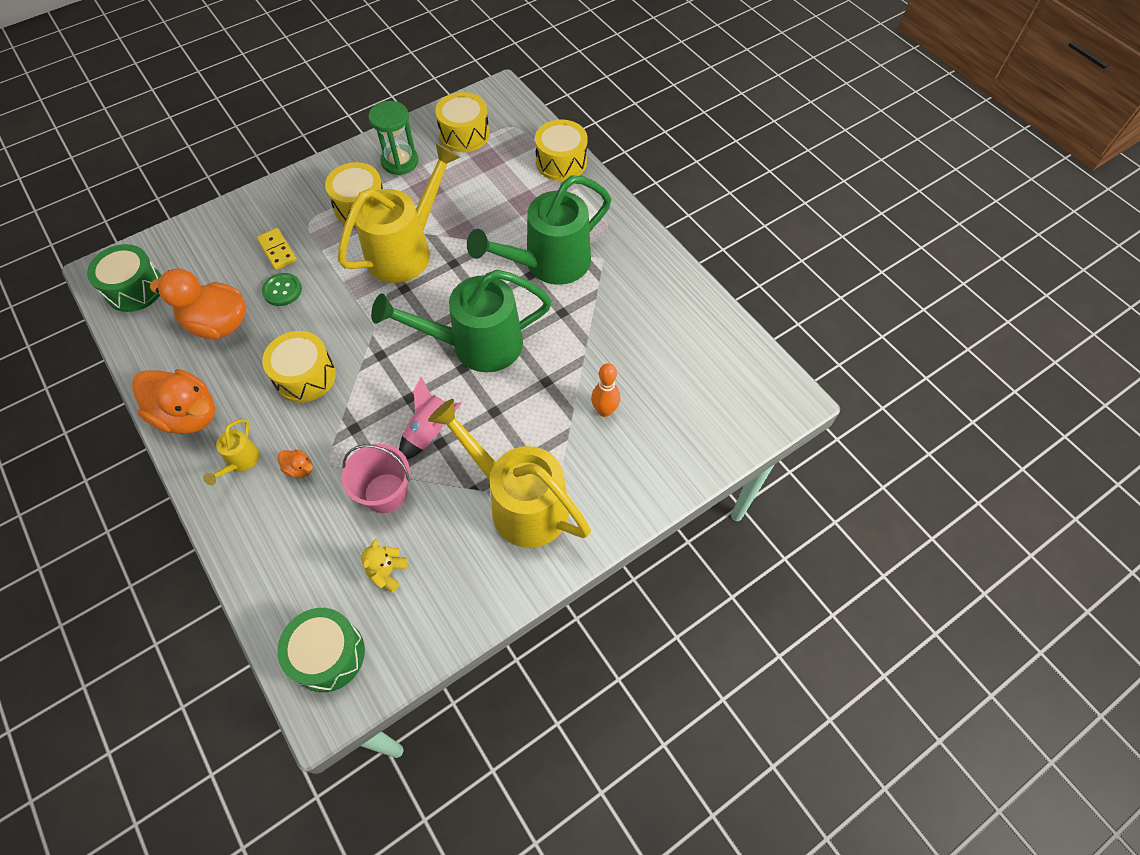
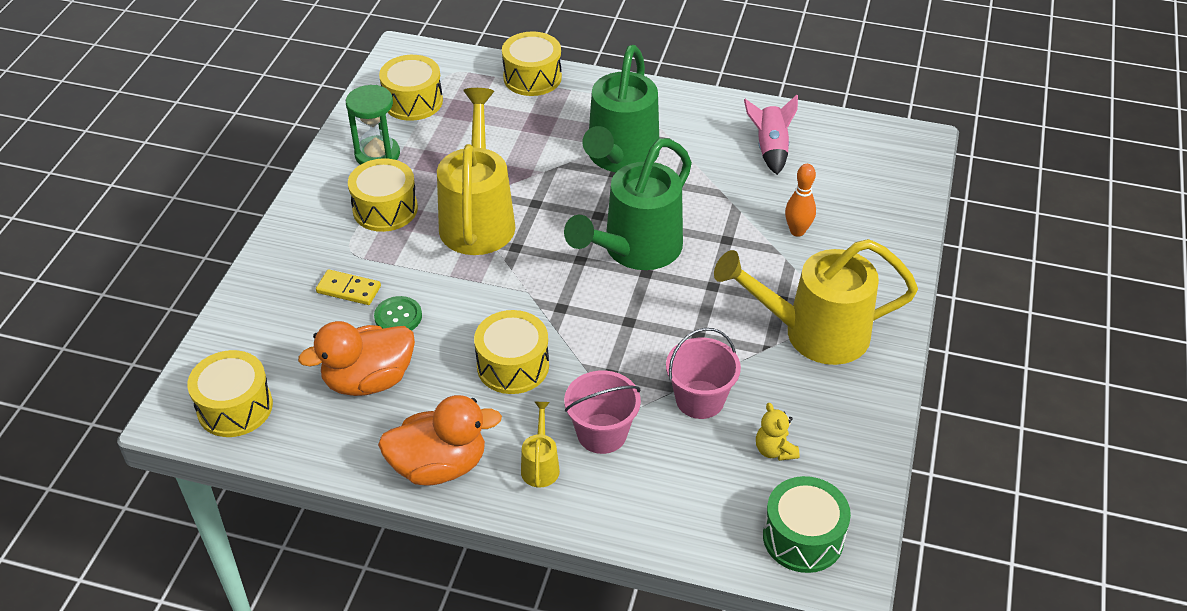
camera: 40 degrees left, 15 degrees down
(135, 289) = (235, 407): green drum -> yellow drum
(240, 462) = (540, 465): yellow watering can -> yellow watering can turned 150 degrees counterclockwise
(300, 468) = (602, 433): orange duck -> pink bucket
(430, 431) = (678, 333): pink rocket -> pink rocket (770, 149)

